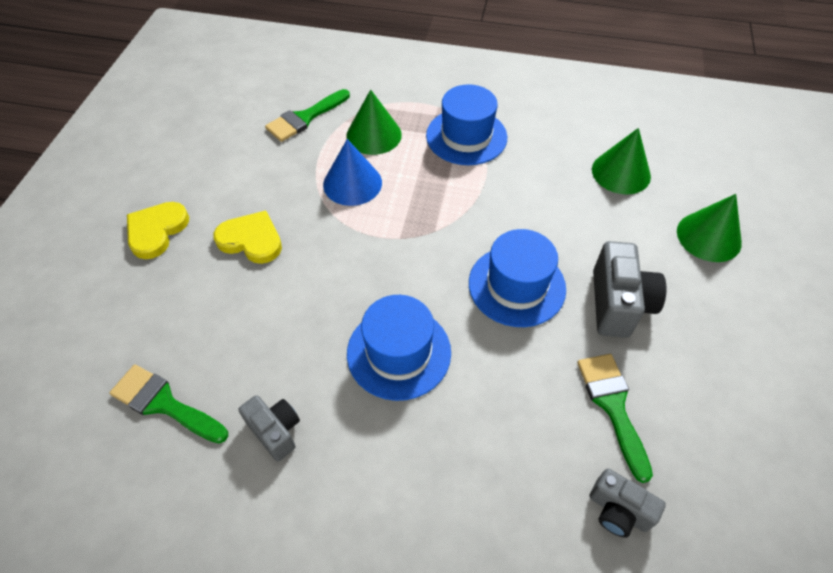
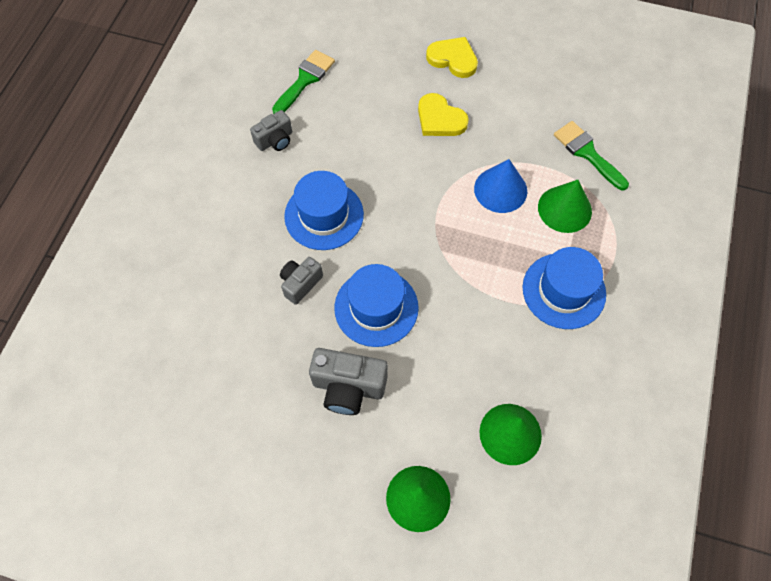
camera: 95 degrees right, 10 degrees up
(251, 240) = (440, 119): yellow heart -> yellow heart turned 105 degrees clockwise
(612, 406) = (256, 358): green brush -> none
(618, 510) = (179, 341): grey camera -> grey camera (300, 284)

